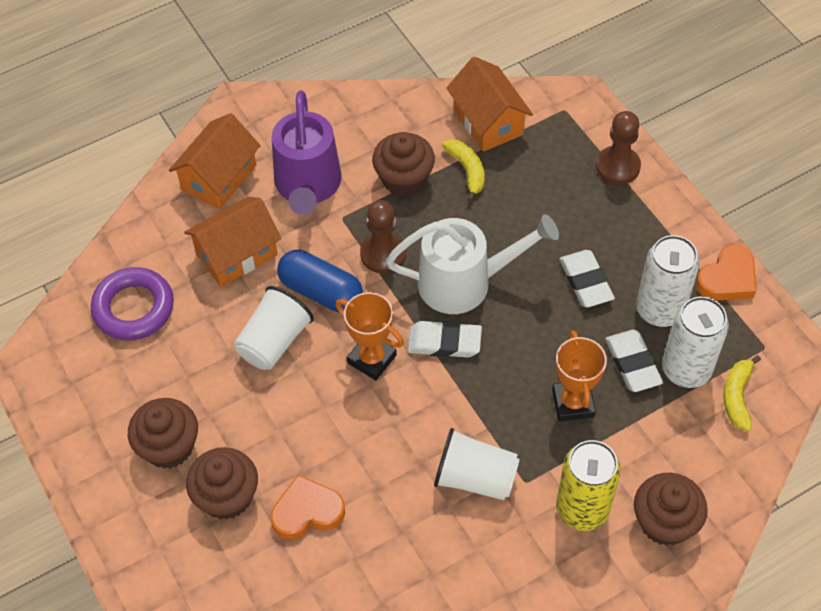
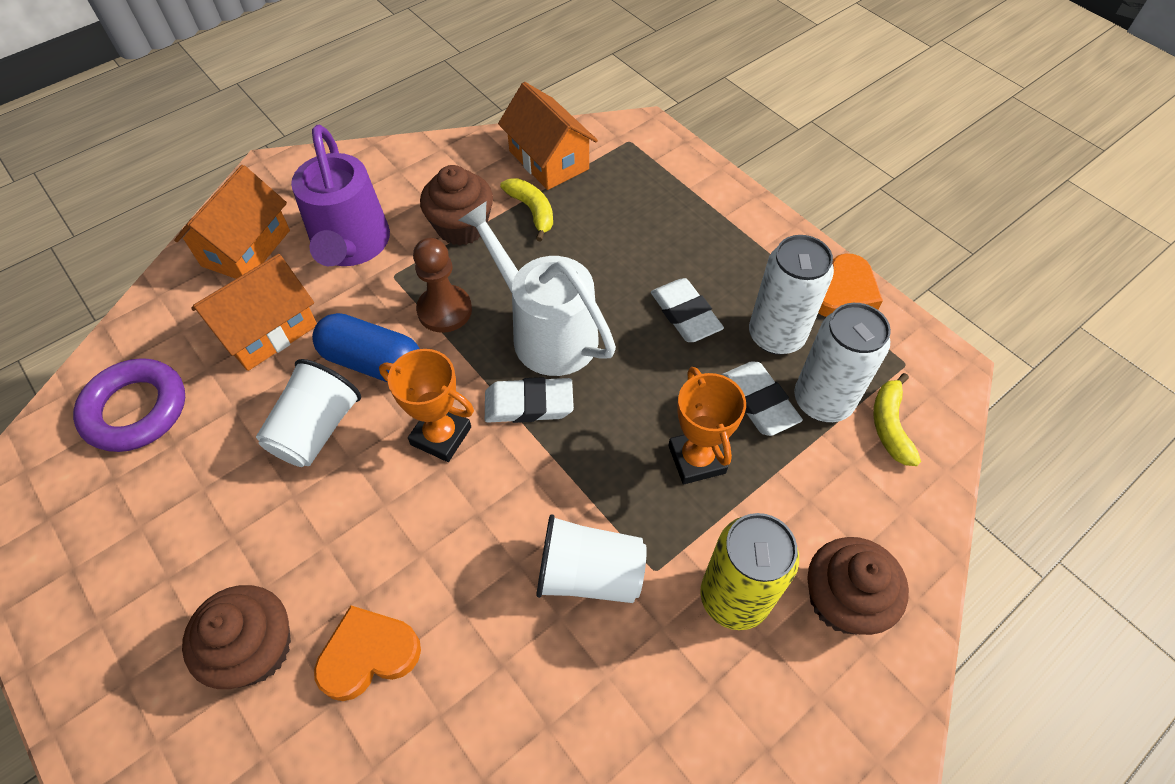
camera: 10 degrees left, 0 degrees up
(169, 446) = (176, 587): brown cupcake -> none
(465, 282) = (545, 331): white watering can -> white watering can turned 120 degrees counterclockwise
(617, 166) = (697, 190): brown pawn -> none

